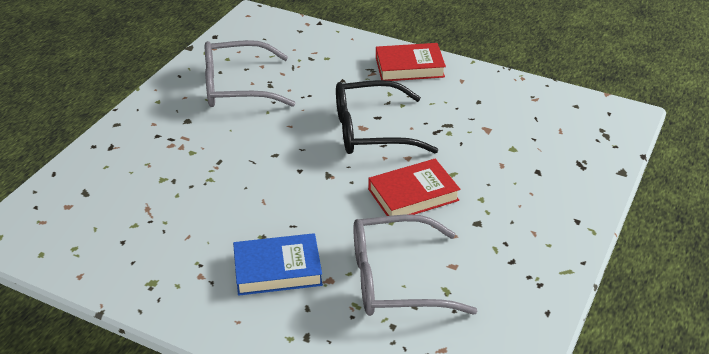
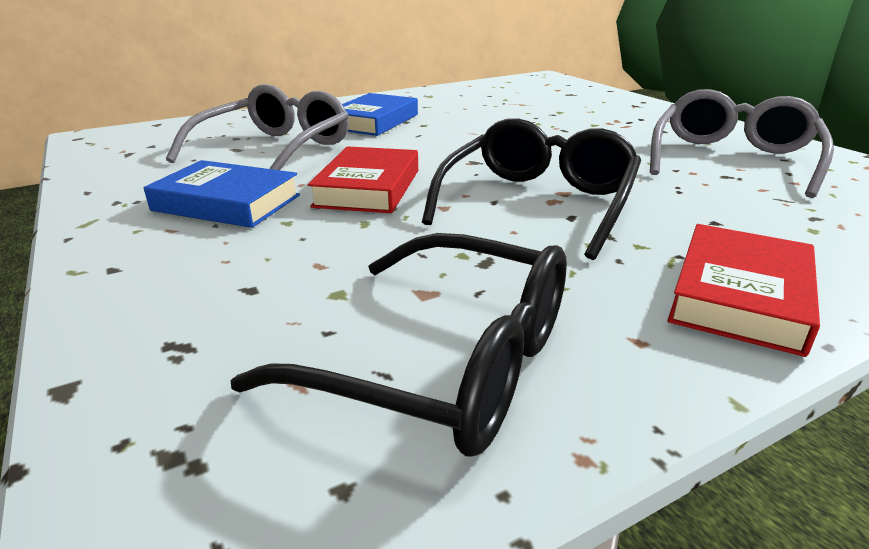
camera: 125 degrees right, 10 degrees down
(489, 236) = (227, 203): none -> blue book
(517, 109) = (443, 362): none -> black glasses

